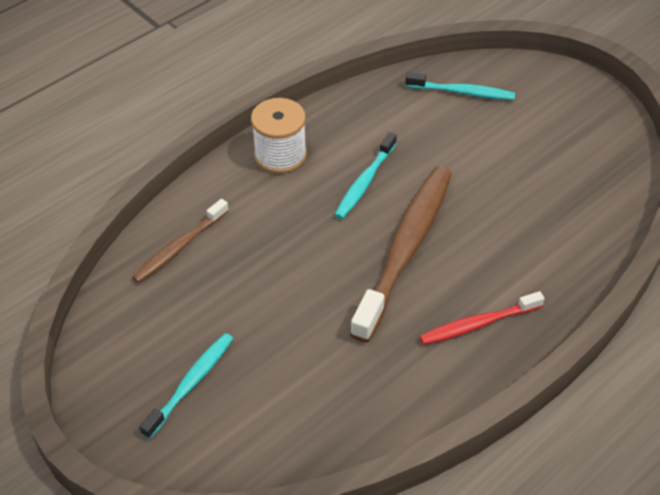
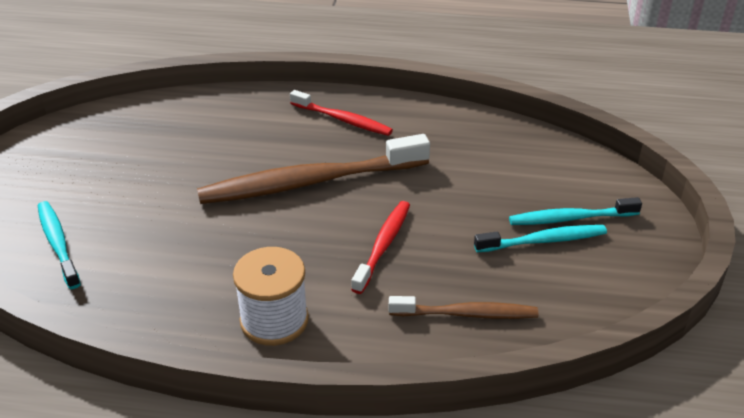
camera: 130 degrees left, 10 degrees down
(288, 247) = (383, 245): none -> red toothbrush
(365, 182) = (254, 243): turquoise toothbrush -> turquoise toothbrush (543, 241)

